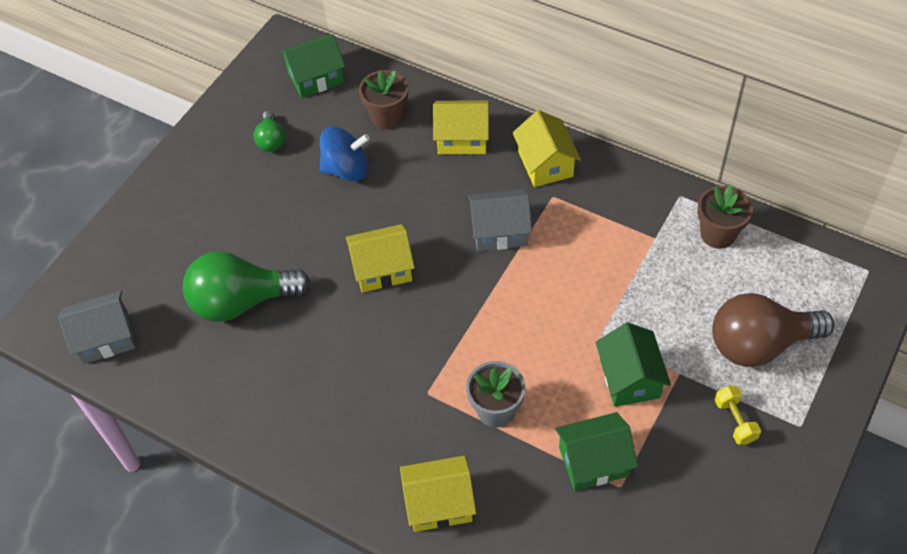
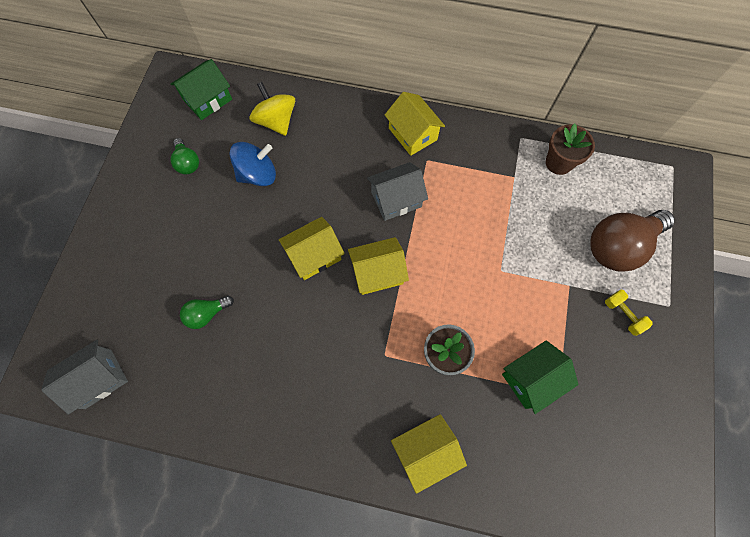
camera: 20 degrees left, 15 degrees up
(241, 301) = (207, 314): green light bulb -> green light bulb, size x0.50
(387, 117) = (276, 121): brown flower pot -> yellow spinning top
(462, 138) = (342, 127): yellow house -> yellow house (377, 272)
(630, 378) = (535, 300): green house -> none

